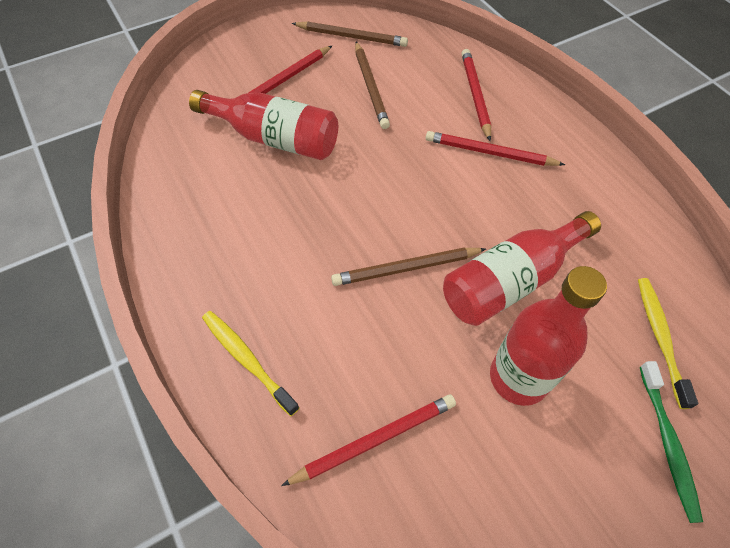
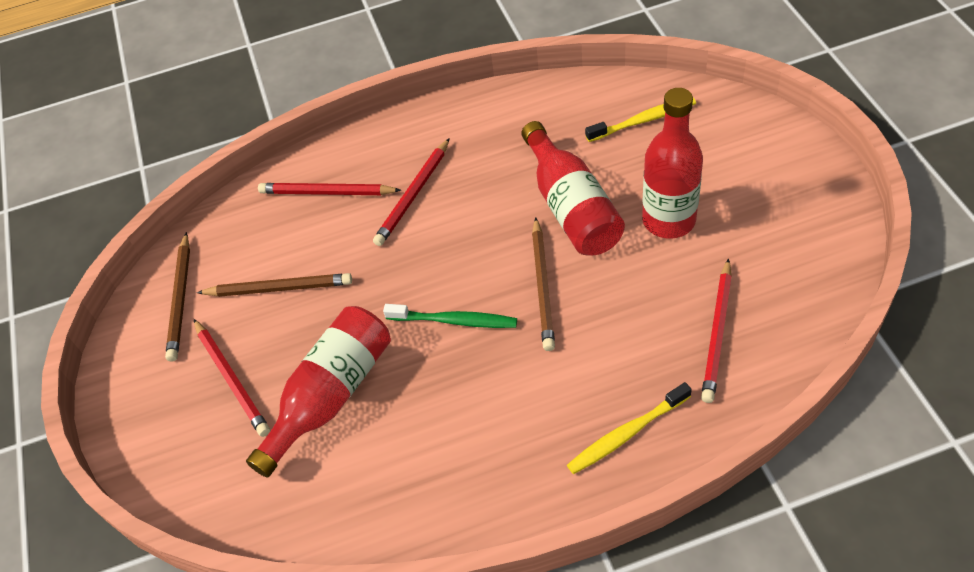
camera: 70 degrees left, 5 degrees down
(351, 37) = (180, 299): brown pencil -> brown pencil turned 150 degrees clockwise
(374, 440) = (717, 333): red pencil -> red pencil turned 150 degrees counterclockwise
(660, 338) = (643, 120): yellow toothbrush -> yellow toothbrush turned 150 degrees clockwise
(667, 443) = (733, 140): green toothbrush -> green toothbrush (454, 321)

